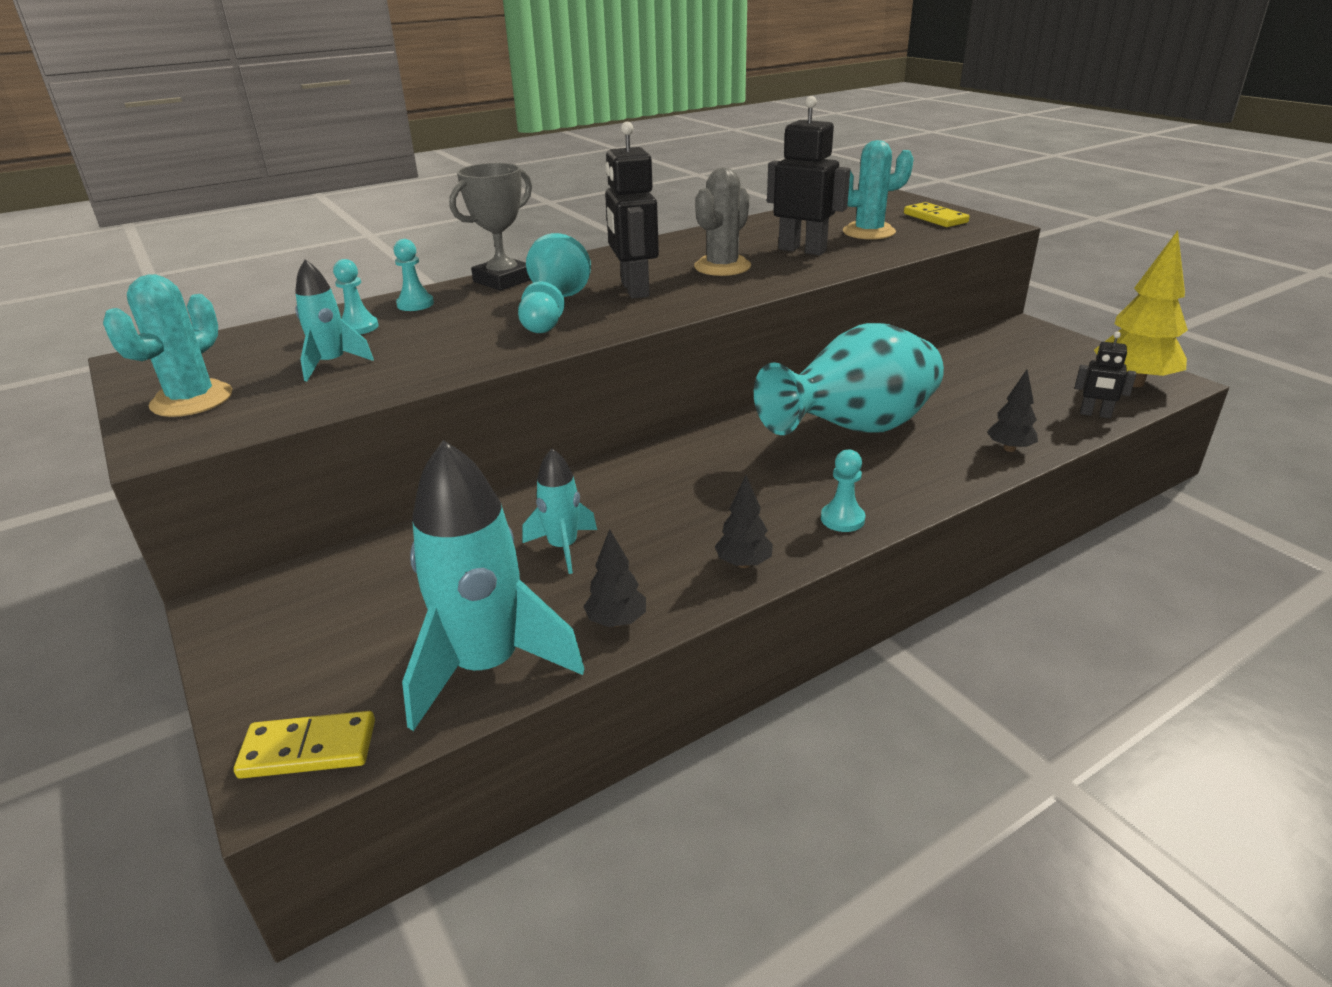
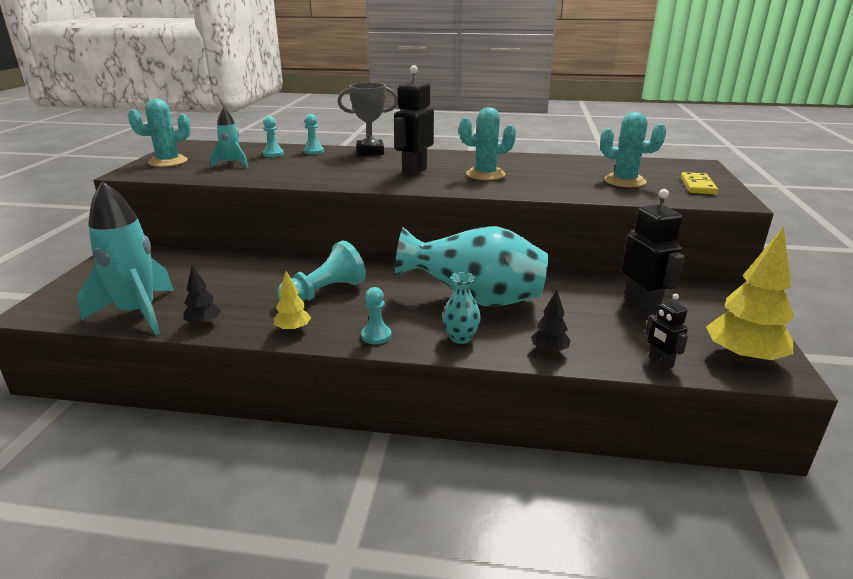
camera: 40 degrees right, 5 degrees down
(308, 749) = (51, 309): yellow domino -> none
(552, 312) = (354, 170): turquoise pawn -> turquoise pawn (324, 292)
(563, 547) = (244, 286): turquoise rocket -> none
(722, 267) = (485, 174): grey cactus -> turquoise cactus
(743, 563) = (293, 330): black tree -> yellow tree
(802, 250) = (554, 179): black robot -> black robot (641, 306)
(919, 476) = (460, 338): none -> turquoise vase

